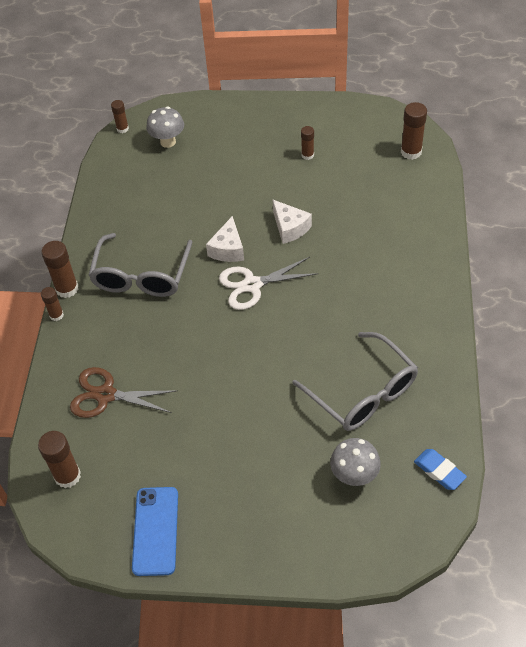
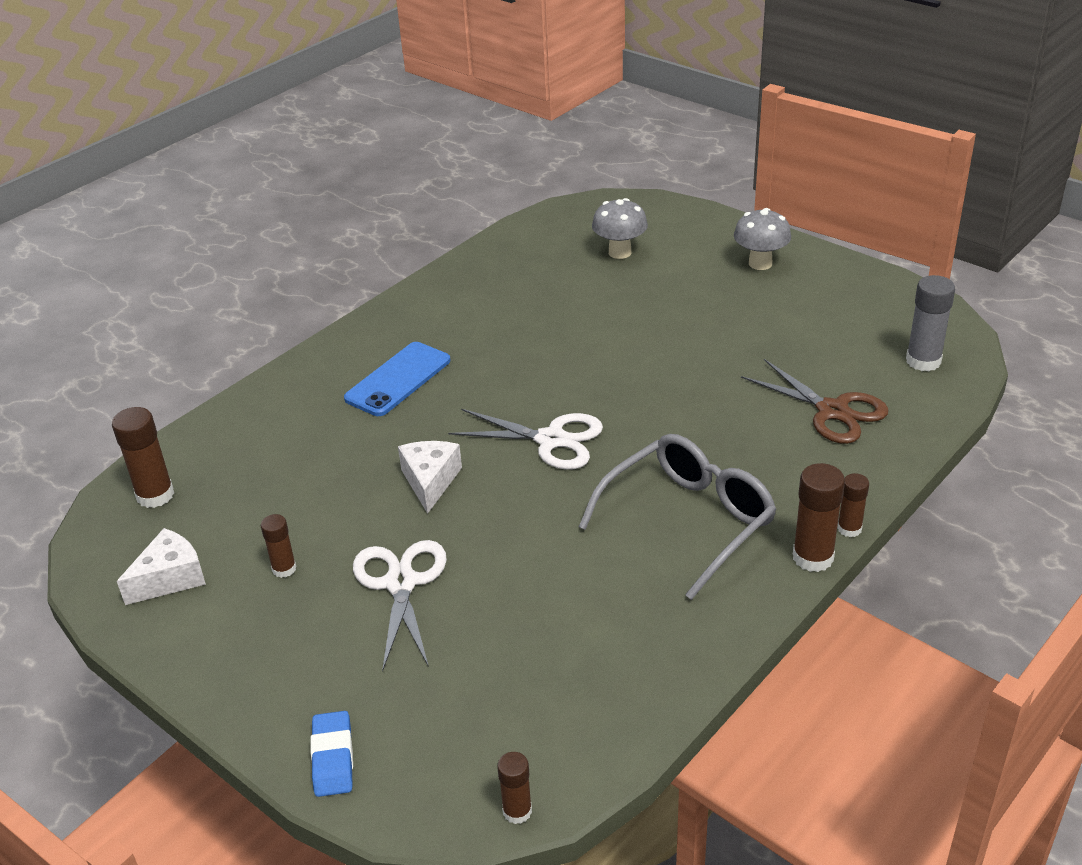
camera: 145 degrees left, 15 degrees down
(67, 476) = (923, 361): brown glue stick -> grey glue stick
(155, 531) = (849, 289): blue phone -> blue phone (398, 379)
(168, 142) = (462, 726): grey mushroom -> grey mushroom (760, 263)
(228, 249) = (538, 496): white cheese -> white cheese (170, 578)
(249, 176) = (401, 583): none -> white scissors
(363, 393) = (542, 298): grey glasses -> none
(439, 471) = (541, 228): blue eraser -> blue eraser (333, 758)

